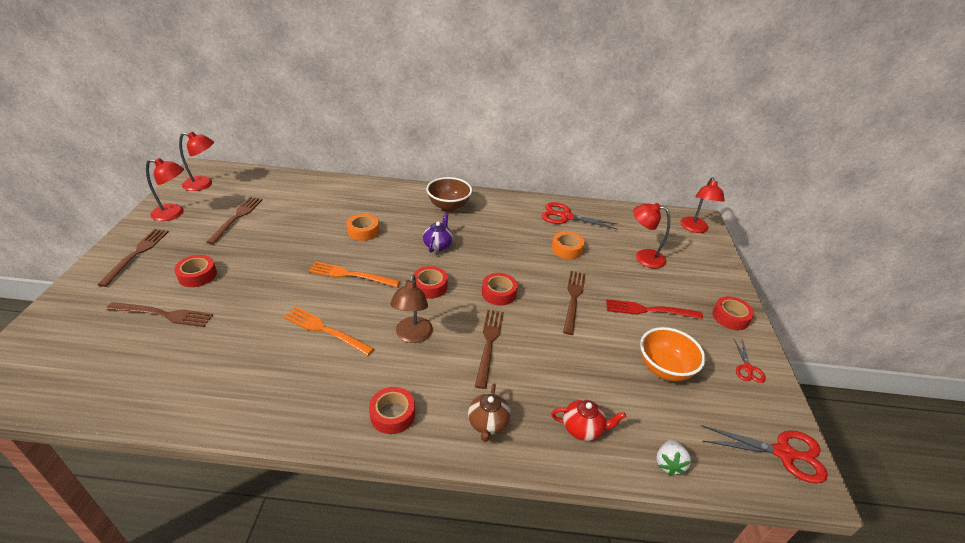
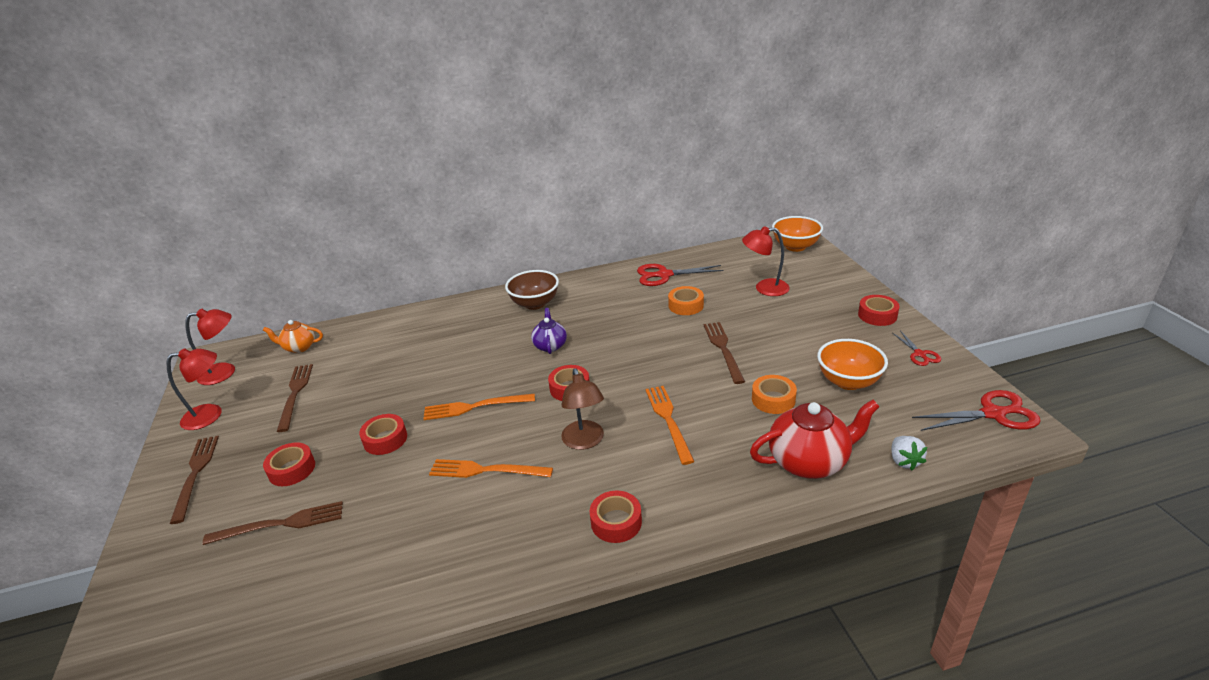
camera: 15 degrees left, 5 degrees down
(262, 183) = (299, 347): none -> orange teapot
(363, 231) = (457, 359): orange tape -> orange tape (773, 399)
(488, 424) = (717, 493): brown teapot -> none
(489, 344) = (668, 420): brown fork -> orange fork
(499, 293) = (646, 370): red tape -> red tape (385, 439)
(583, 428) = (809, 461): red teapot -> red teapot, size x1.74
(649, 310) = (801, 334): red fork -> none
(694, 228) = (795, 247): red lamp -> orange bowl

